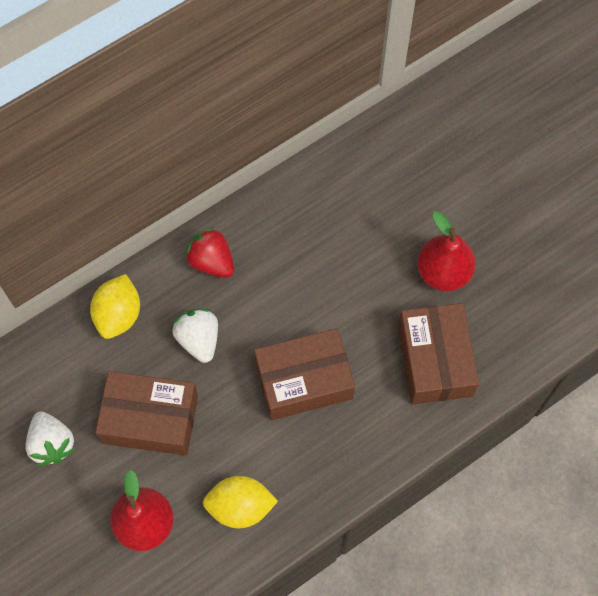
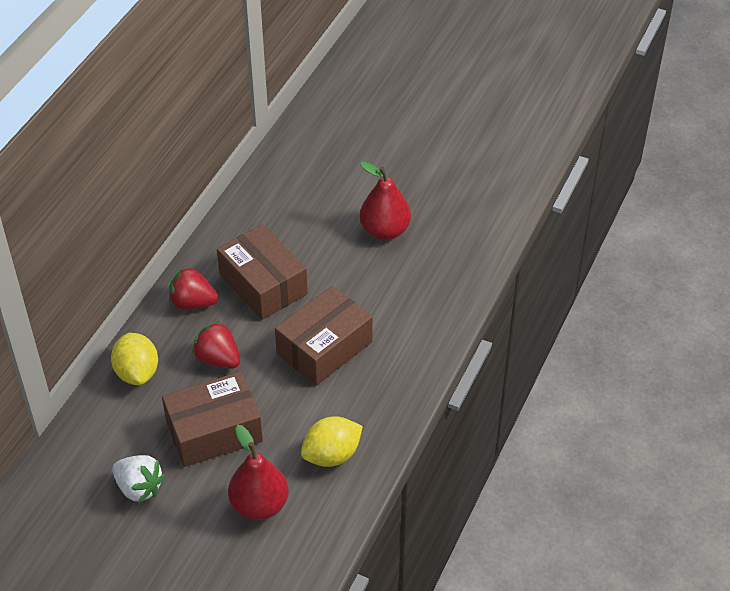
camera: 30 degrees left, 20 degrees down
(199, 339) = (218, 359): white strawberry -> red strawberry
(435, 360) = (418, 289): brown box -> brown box (263, 284)

